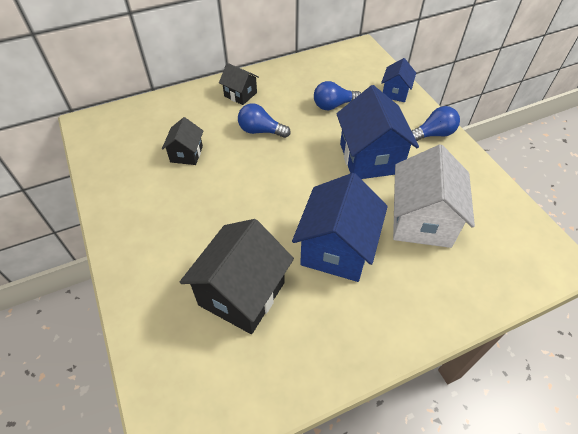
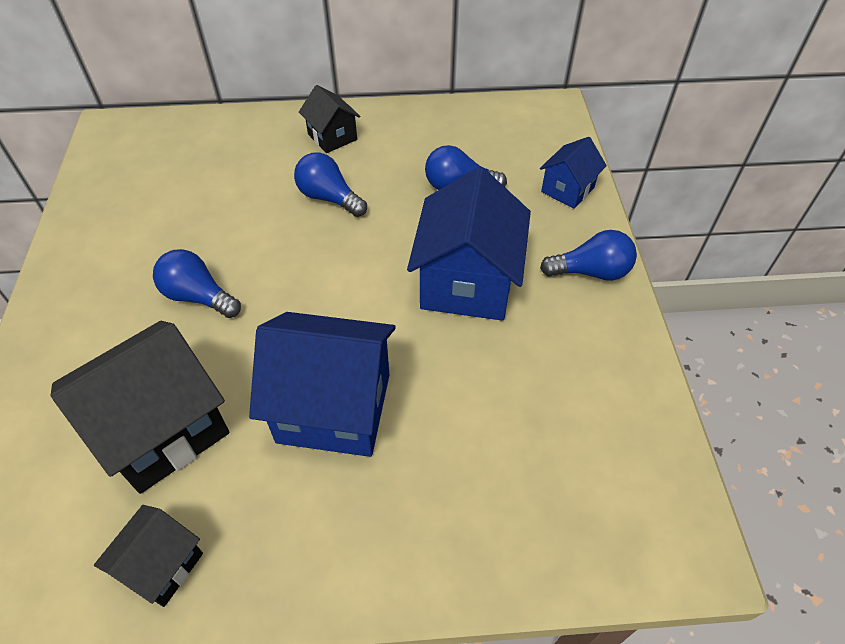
camera: 20 degrees right, 0 degrees up
(186, 154) = (209, 204): black house -> black house (162, 565)
(215, 210) = (198, 296): none -> blue light bulb
(336, 249) = (334, 408): blue house -> blue house turned 60 degrees clockwise
(421, 220) = (490, 405): white house -> none

